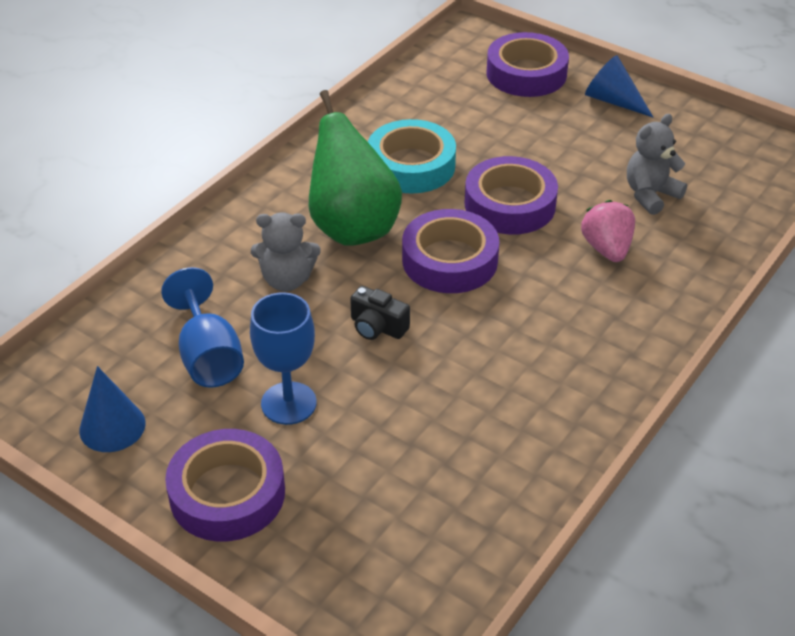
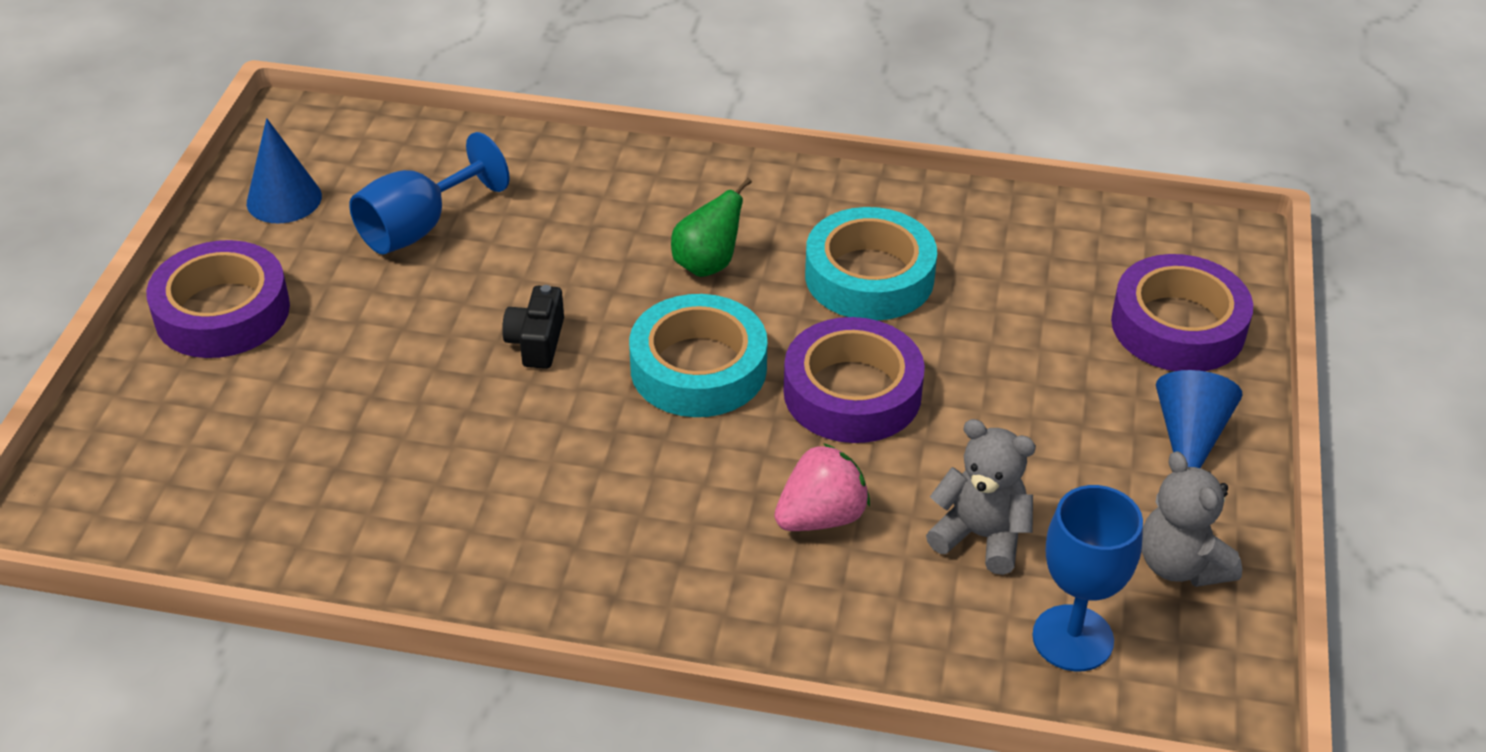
camera: 65 degrees right, 0 degrees up
(287, 280) = (577, 243): grey teddy bear -> grey teddy bear (1180, 565)
(288, 403) = (374, 312): blue goblet -> blue goblet (1073, 638)
(352, 227) = (707, 264): green pear -> green pear, size x0.51
(449, 260) = (698, 368): purple tape -> turquoise tape

